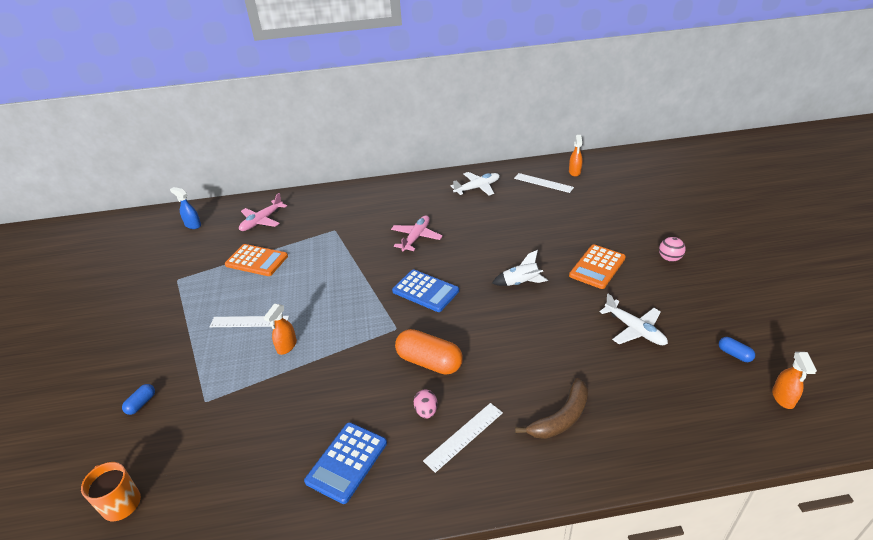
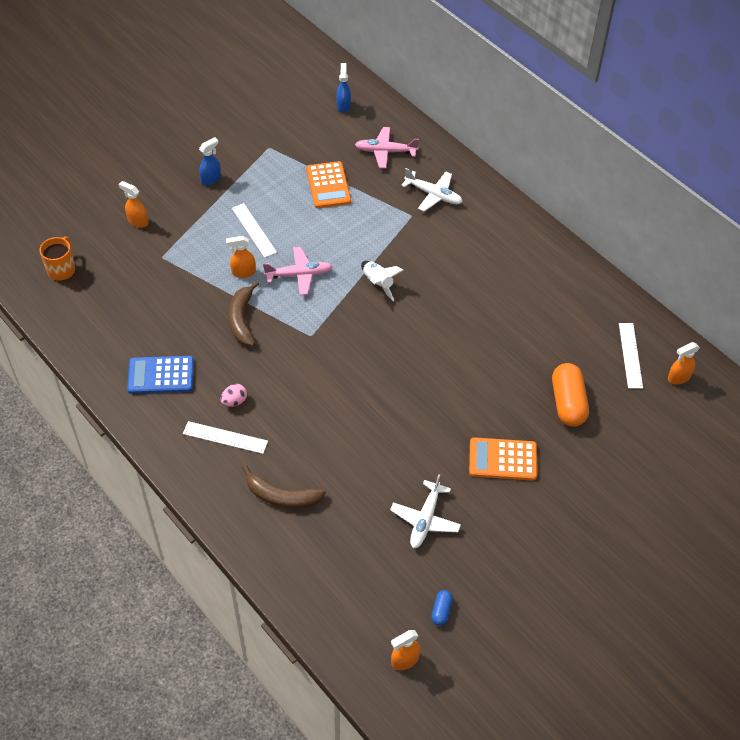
camera: 55 degrees right, 15 degrees up
(141, 404) = (138, 221): blue capsule -> orange spray bottle
(162, 328) = (211, 179): none -> blue spray bottle
(338, 368) = (242, 320): none -> brown banana
(416, 238) = (445, 287): pink plane -> pink plane (299, 275)
(425, 291) = (372, 333): blue calculator -> none
(429, 362) = (286, 378): orange capsule -> orange capsule (567, 403)
(477, 188) = (572, 297): white plane -> white plane (433, 195)
(521, 283) = (433, 403): white rocket -> white rocket (378, 283)
(669, 258) = (563, 521): pink ball -> none

